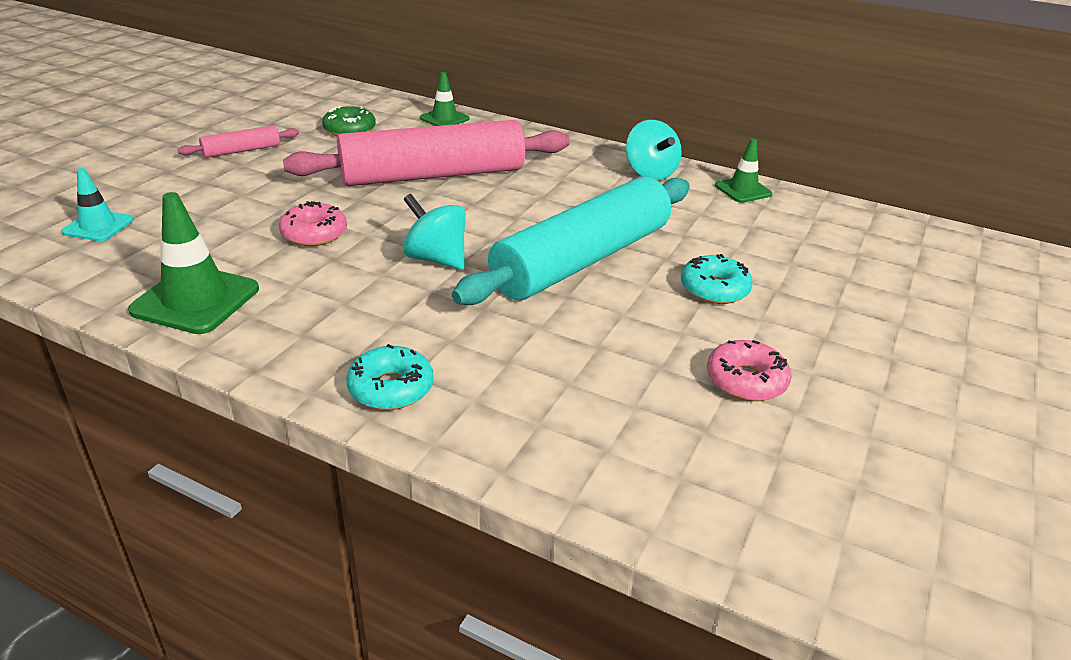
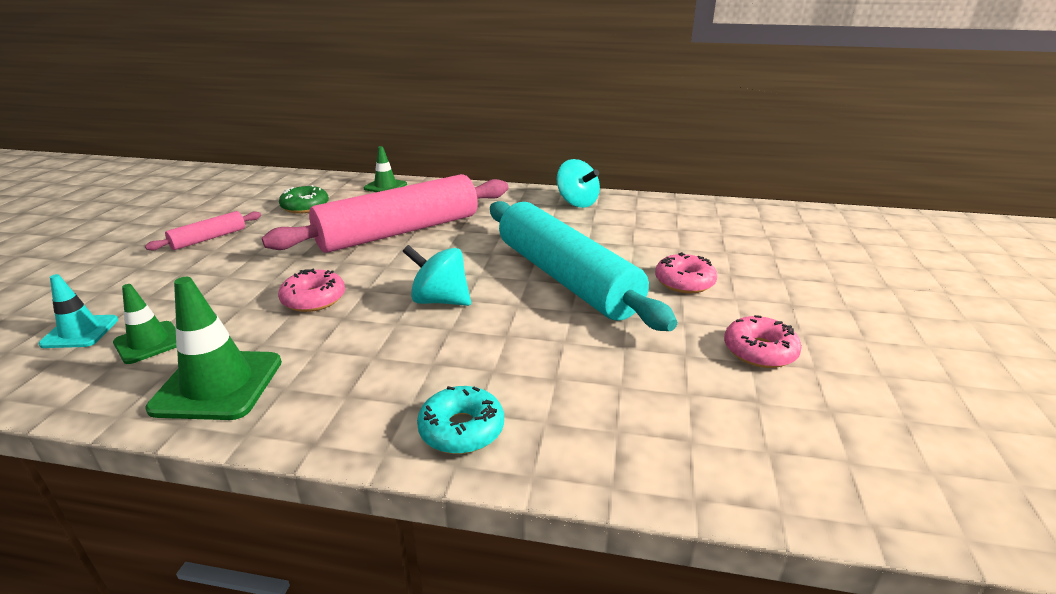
camera: 15 degrees left, 5 degrees down
(582, 260) = (565, 278): turquoise rolling pin -> turquoise rolling pin turned 60 degrees counterclockwise
(714, 289) = (684, 282): turquoise donut -> pink donut
(743, 190) = (654, 204): green traffic cone -> green traffic cone (149, 342)

